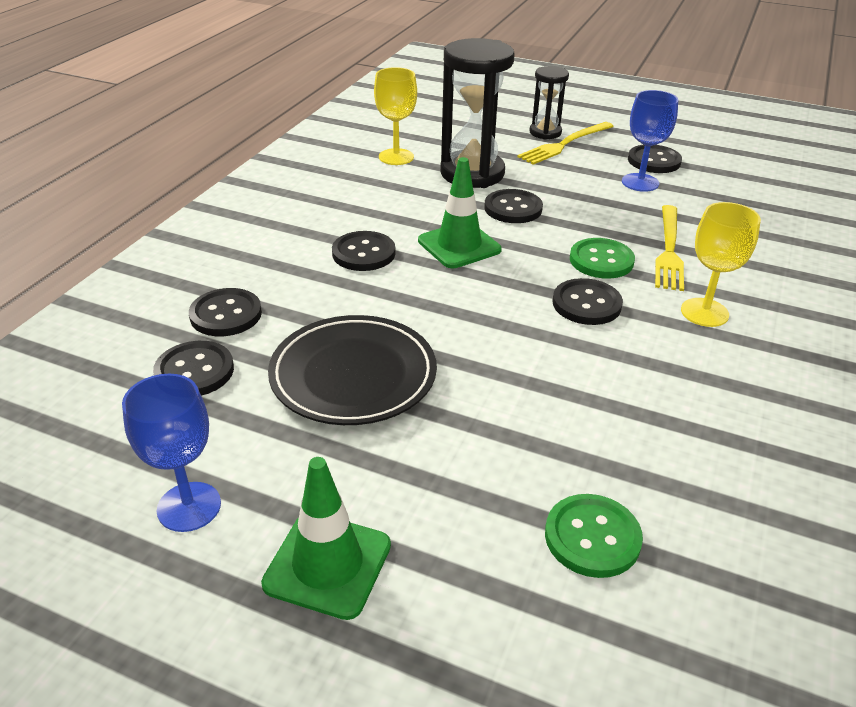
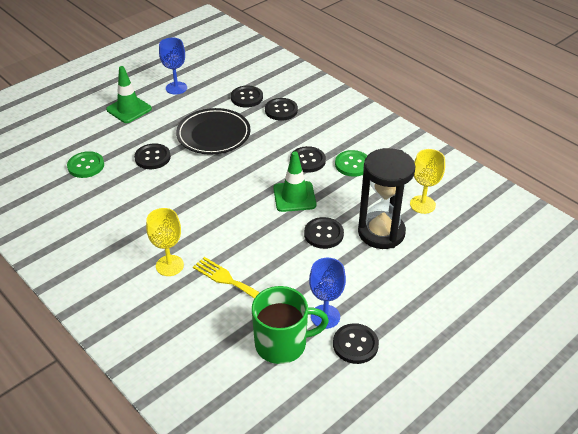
camera: 115 degrees right, 5 degrees up
(545, 132) = (435, 300): black hourglass -> none
(565, 144) = (409, 303): yellow fork -> none
(586, 304) = (209, 223): black button -> black button (152, 157)
(601, 260) = (243, 247): green button -> green button (352, 164)
(708, 198) = (282, 344): none -> green mug

